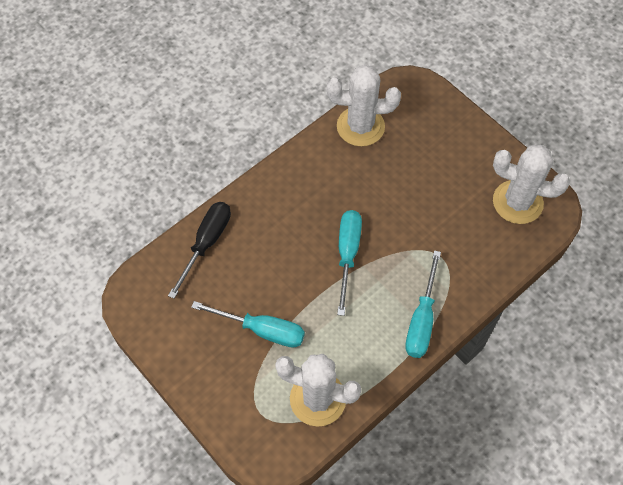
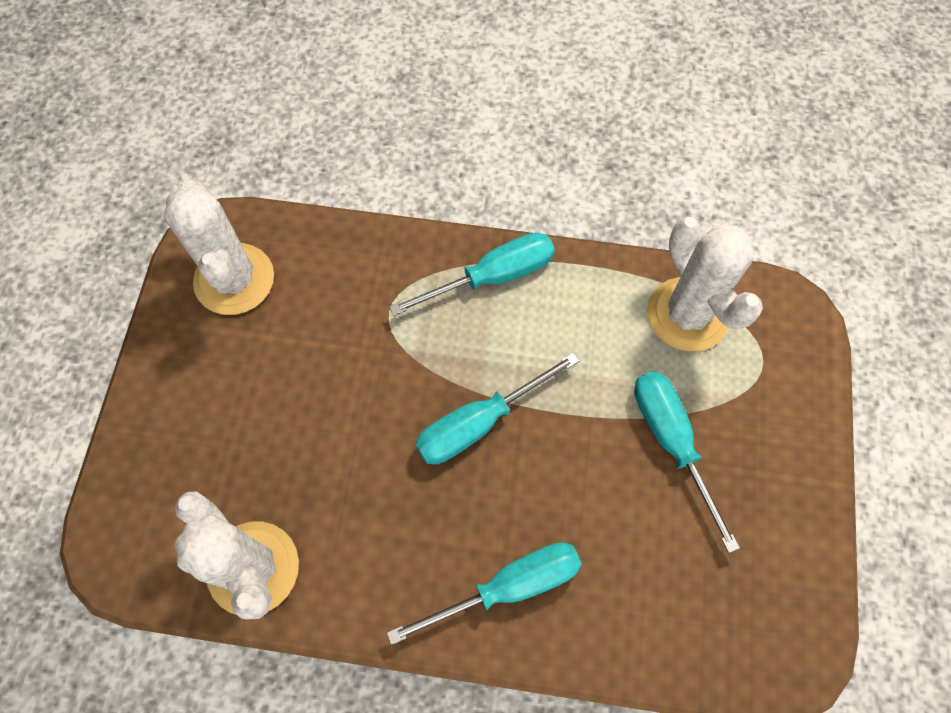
camera: 130 degrees left, 5 degrees up
(206, 243) = (628, 626): black screwdriver -> none
(265, 211) = (508, 587): none -> turquoise screwdriver

